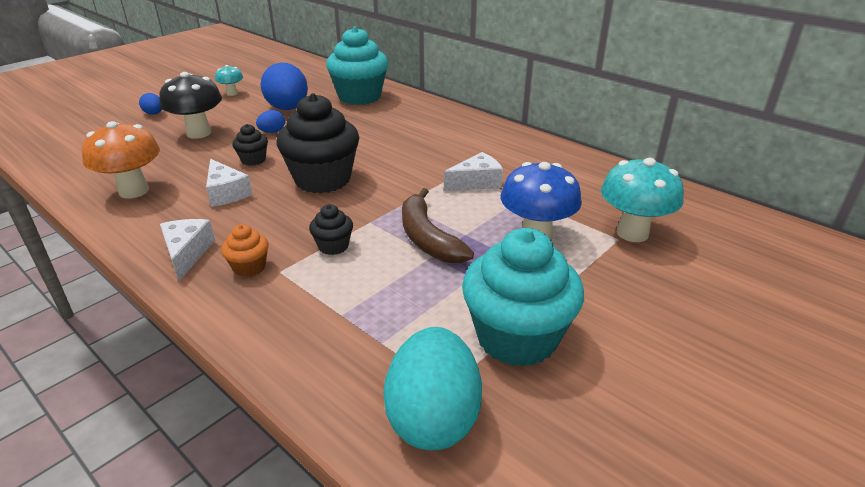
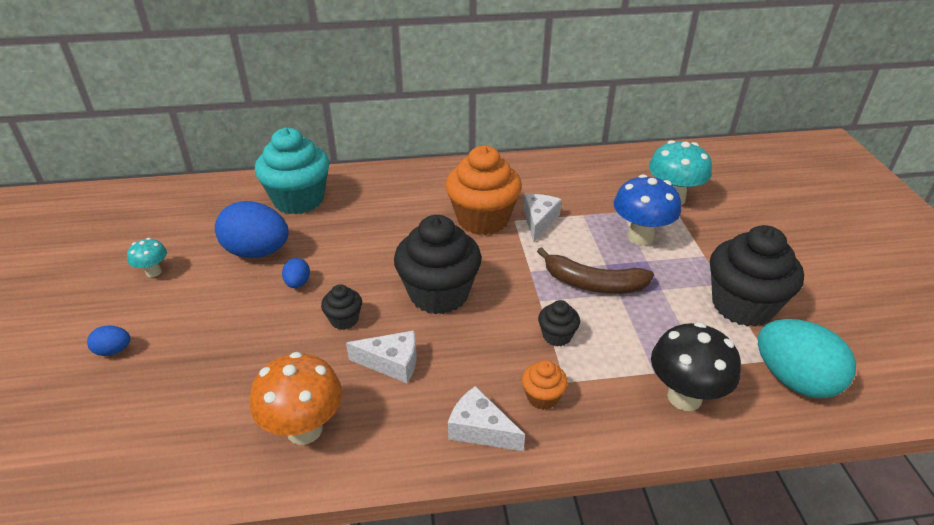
camera: 50 degrees left, 5 degrees up
(199, 133) = (225, 334): black mushroom -> black mushroom (684, 397)
(440, 160) = (483, 219): none -> orange cupcake
(517, 337) = (742, 305): turquoise cupcake -> black cupcake

